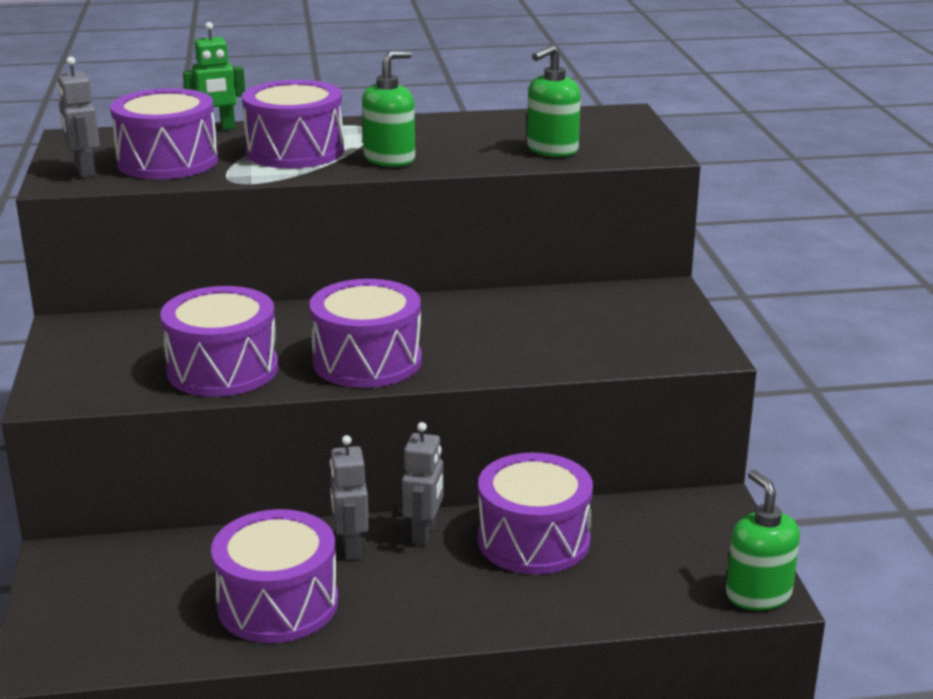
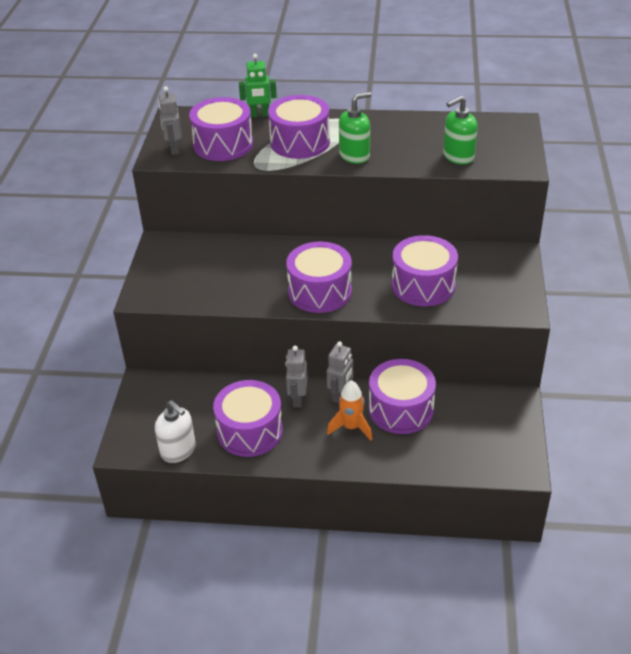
camera: 15 degrees right, 15 degrees up
(150, 650) = (178, 450): none -> white soap dispenser
(223, 369) = (237, 287): purple drum -> purple drum (423, 285)
(457, 575) = (351, 427): none -> orange rocket
(758, 594) = (518, 467): green soap dispenser -> none

